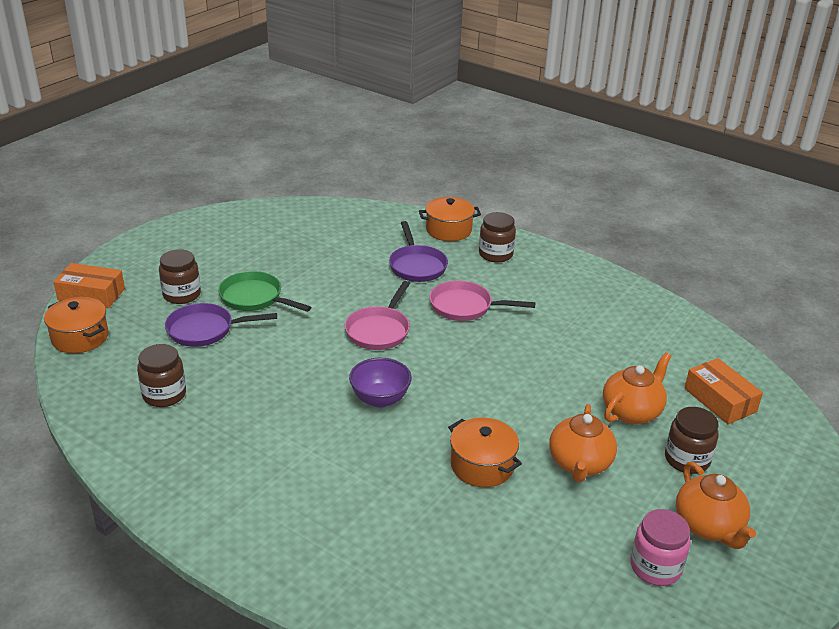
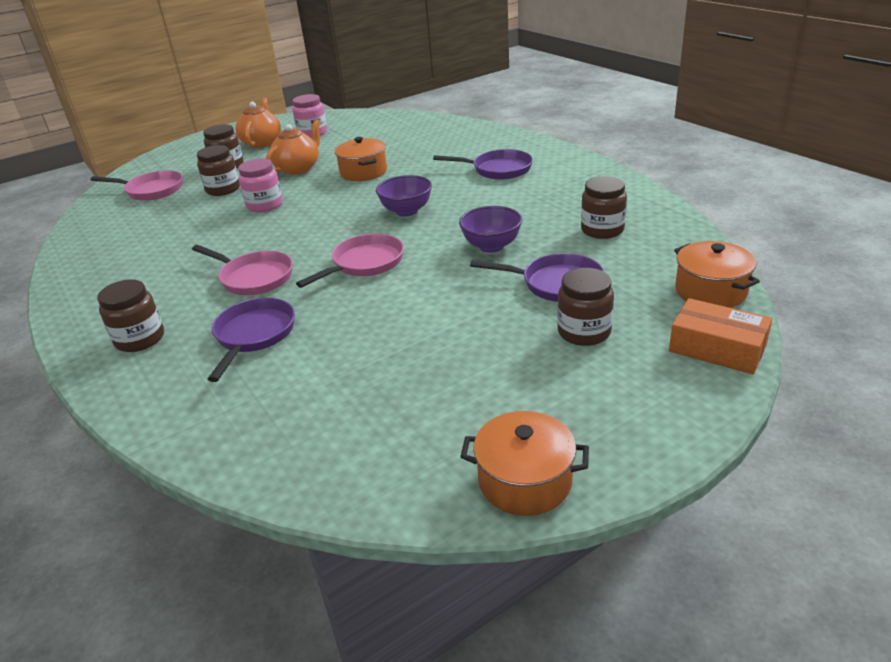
camera: 155 degrees left, 0 degrees up
(254, 298) = (487, 316): green pan -> none
(271, 362) = (491, 246): none -> purple bowl
(301, 490) = (498, 170): none -> purple pan
(448, 230) = (149, 391): orange pot -> orange pot (525, 481)
(550, 391) = (265, 205): none -> pink jar
(632, 411) = (223, 189): orange teapot -> brown jar
(720, 400) = (152, 190): orange box -> pink pan

